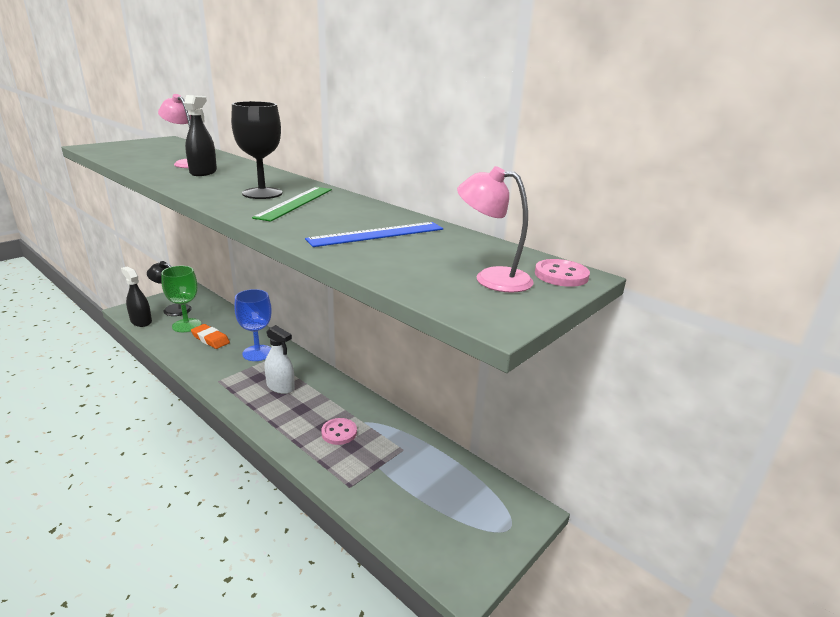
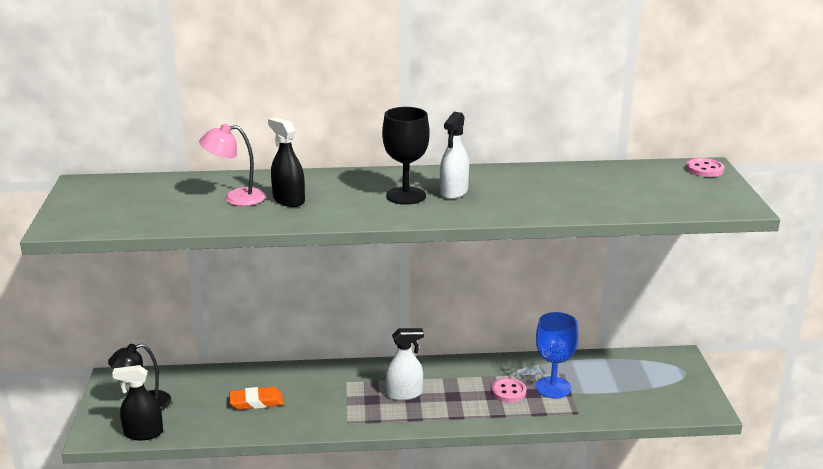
camera: 45 degrees left, 0 degrees up
(186, 325) = (201, 407): green goblet -> none
(257, 353) = (326, 385): blue goblet -> blue goblet (553, 387)
(295, 203) = (454, 192): green ruler -> white spray bottle
(377, 234) = (570, 189): blue ruler -> none
(491, 278) = (688, 187): pink lamp -> none

